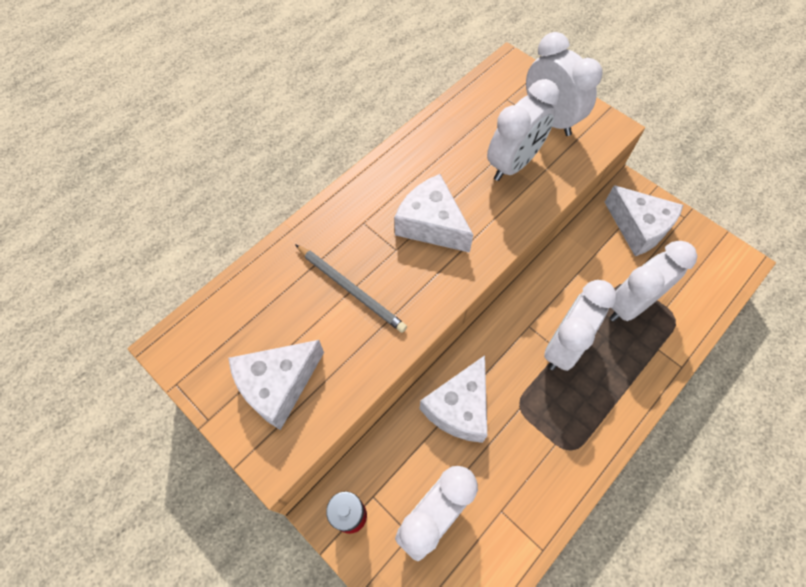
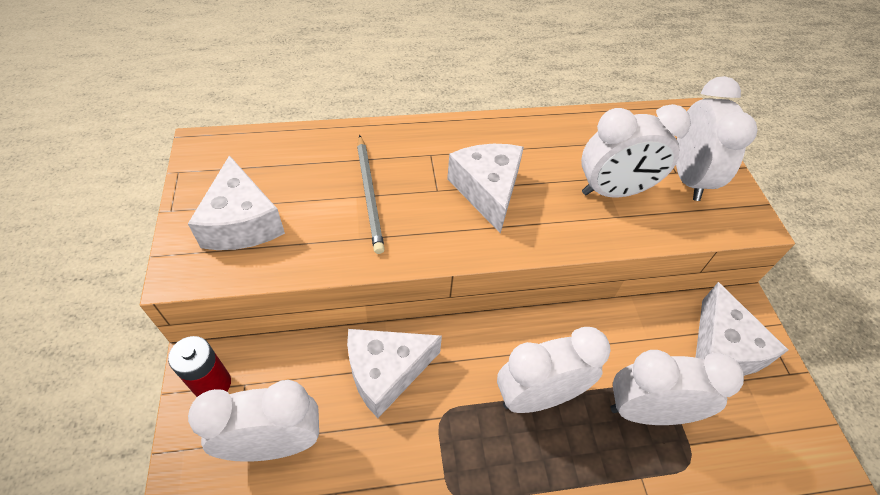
camera: 35 degrees right, 10 degrees down
(277, 385) = (242, 223): white cheese -> white cheese turned 105 degrees counterclockwise

